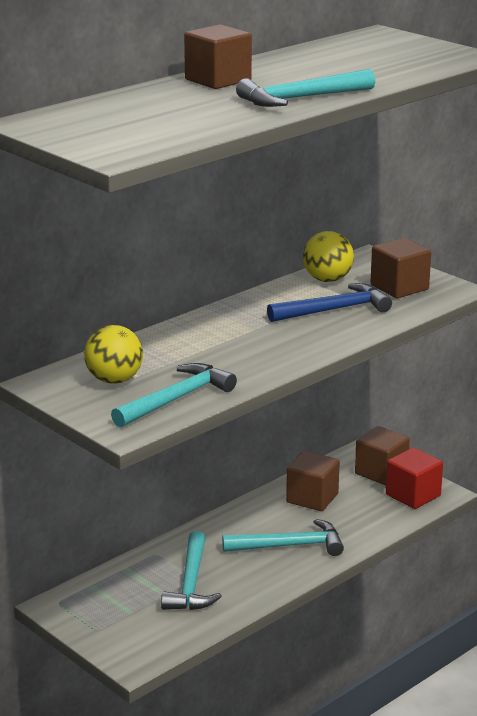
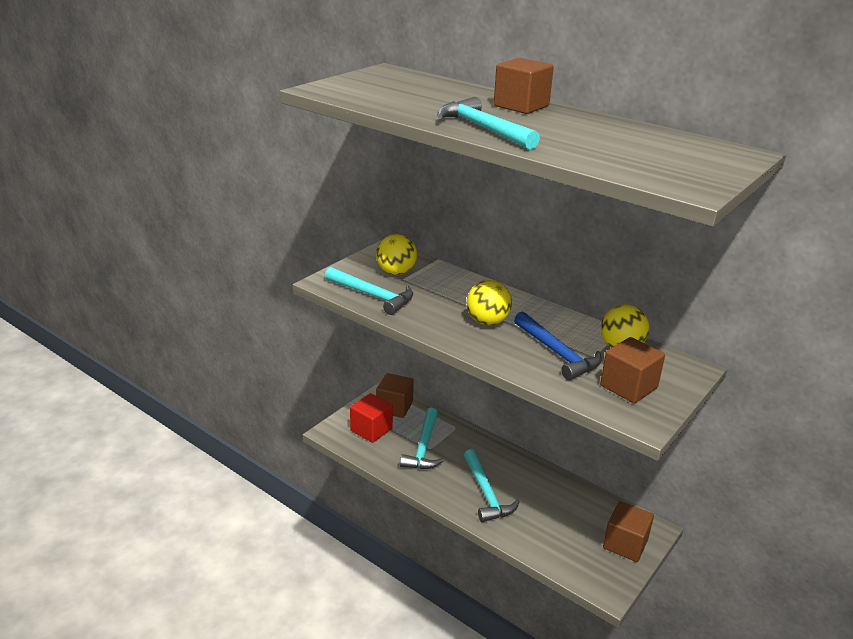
camera: 80 degrees right, 5 degrees up
(191, 583) = (423, 447): turquoise hammer -> turquoise hammer turned 75 degrees counterclockwise
(261, 337) = (487, 322): none -> yellow ball
(312, 498) = (562, 501): brown cube -> brown cube (394, 407)
(413, 495) = (595, 567): red cube -> red cube (371, 429)

